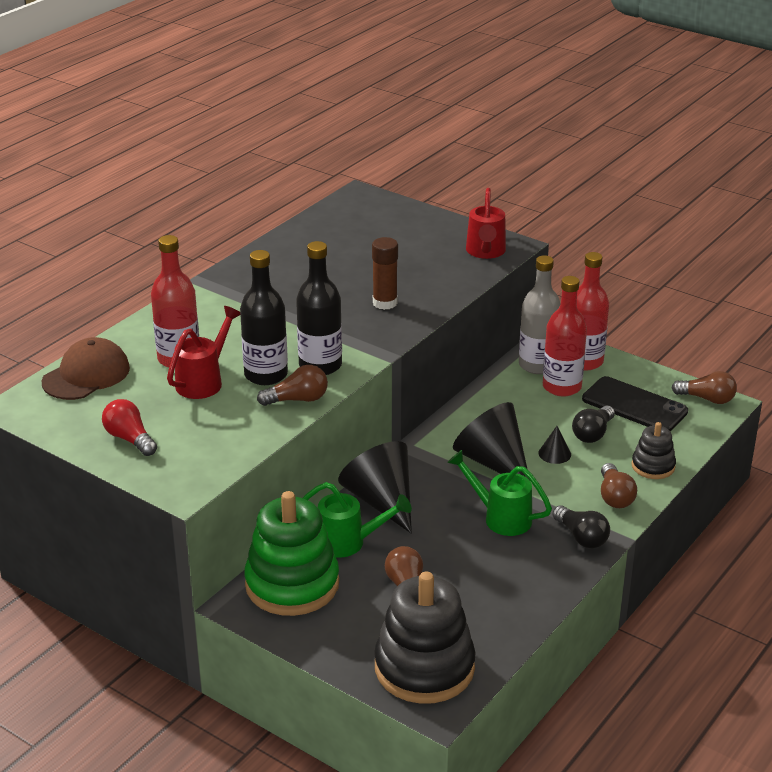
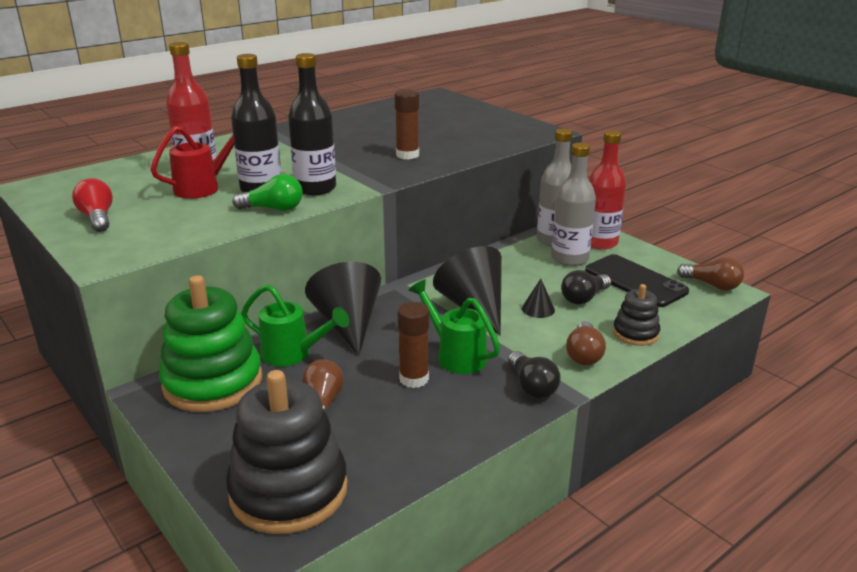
camera: 15 degrees right, 5 degrees down
(86, 375) = (111, 173): brown cap -> none
(298, 399) = (273, 209): brown light bulb -> green light bulb
(474, 548) = (414, 379): none -> brown glue stick
(485, 252) = (520, 134): red watering can -> none
(562, 387) = (569, 258): red bottle -> grey bottle

